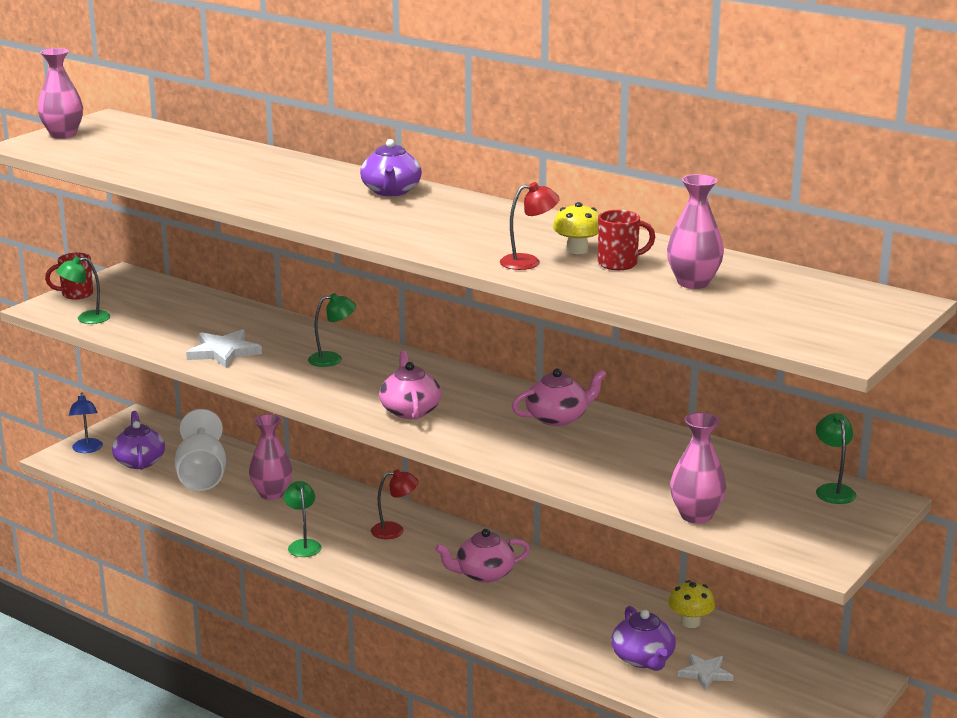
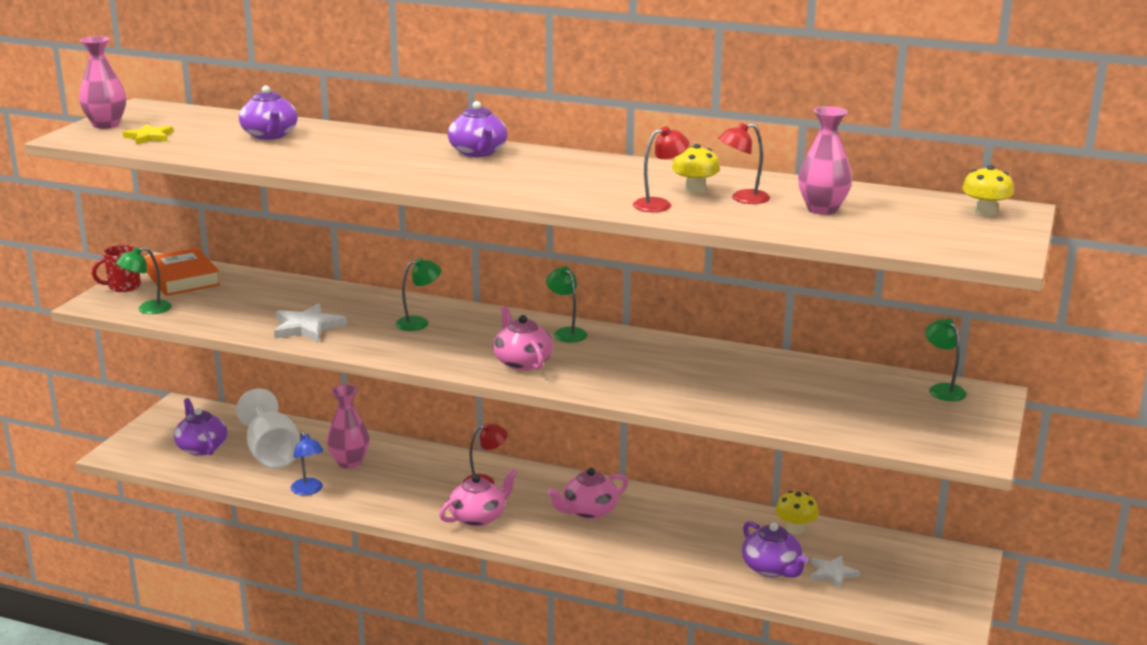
camera: 15 degrees left, 0 degrees up
(87, 449) = (142, 442): blue lamp -> blue lamp (308, 490)
(93, 150) = (149, 137): none -> yellow star
(134, 291) = (182, 278): none -> orange book
(205, 157) = (270, 135): none -> purple teapot
(303, 545) = (404, 507): green lamp -> green lamp (566, 332)
(558, 418) = (663, 353): pink teapot -> pink teapot (478, 517)
(619, 263) = (742, 198): red mug -> red lamp
(696, 515) = (841, 427): pink vase -> none
(867, 302) = (984, 213): none -> yellow mushroom

